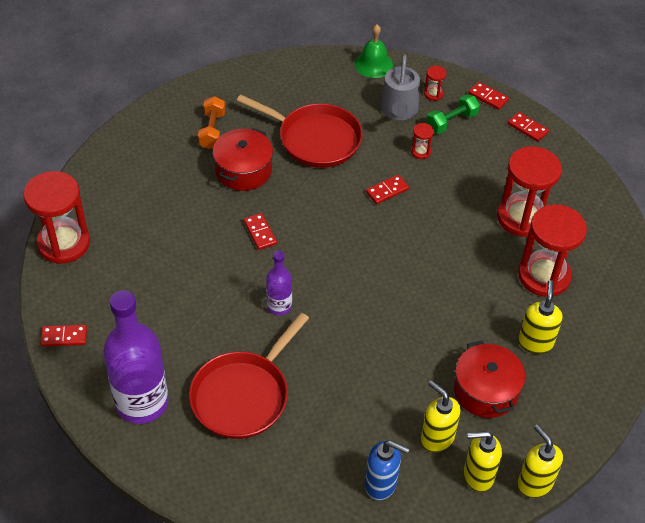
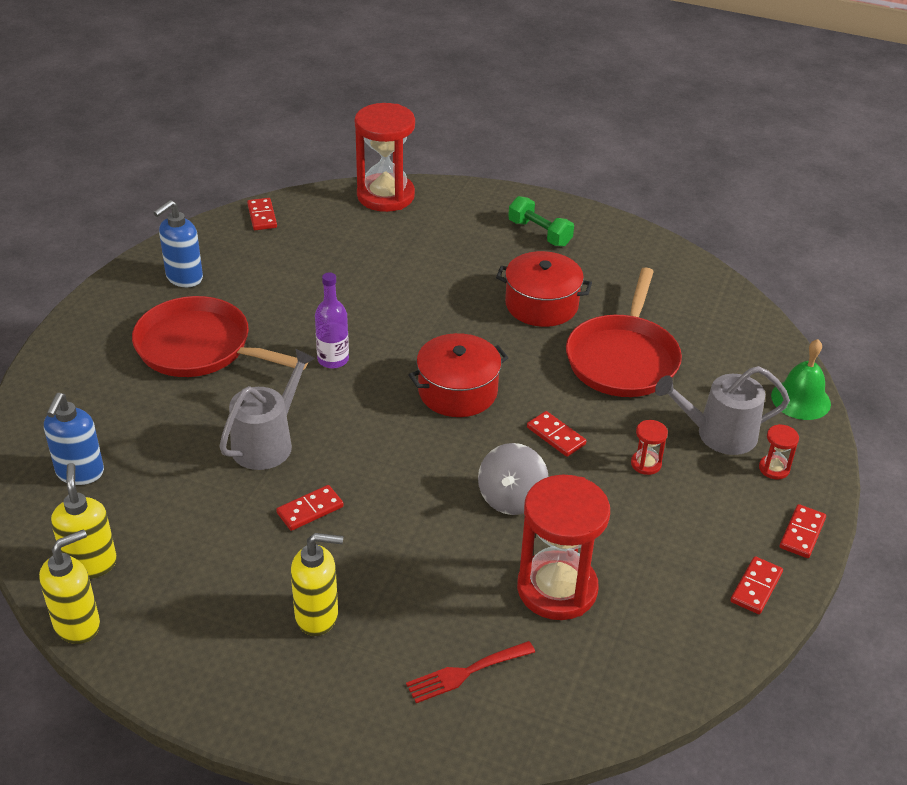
camera: 80 degrees right, 10 degrees down
(142, 402) = (184, 278): purple bottle -> blue soap dispenser
(212, 130) = (597, 271): orange dumbbell -> none
(260, 233) = (444, 330): red domino -> red domino (310, 510)
(366, 357) = (267, 442): none -> grey watering can
(436, 438) = (147, 519): yellow soap dispenser -> none
(442, 225) = (511, 498): none -> grey spinning top
(451, 122) = (724, 493): green dumbbell -> green dumbbell (539, 233)
(485, 390) = (227, 564): red pot -> red pot (457, 391)
(544, 276) = (446, 621): red hourglass -> none
(583, 273) = (465, 673): none -> red fork

